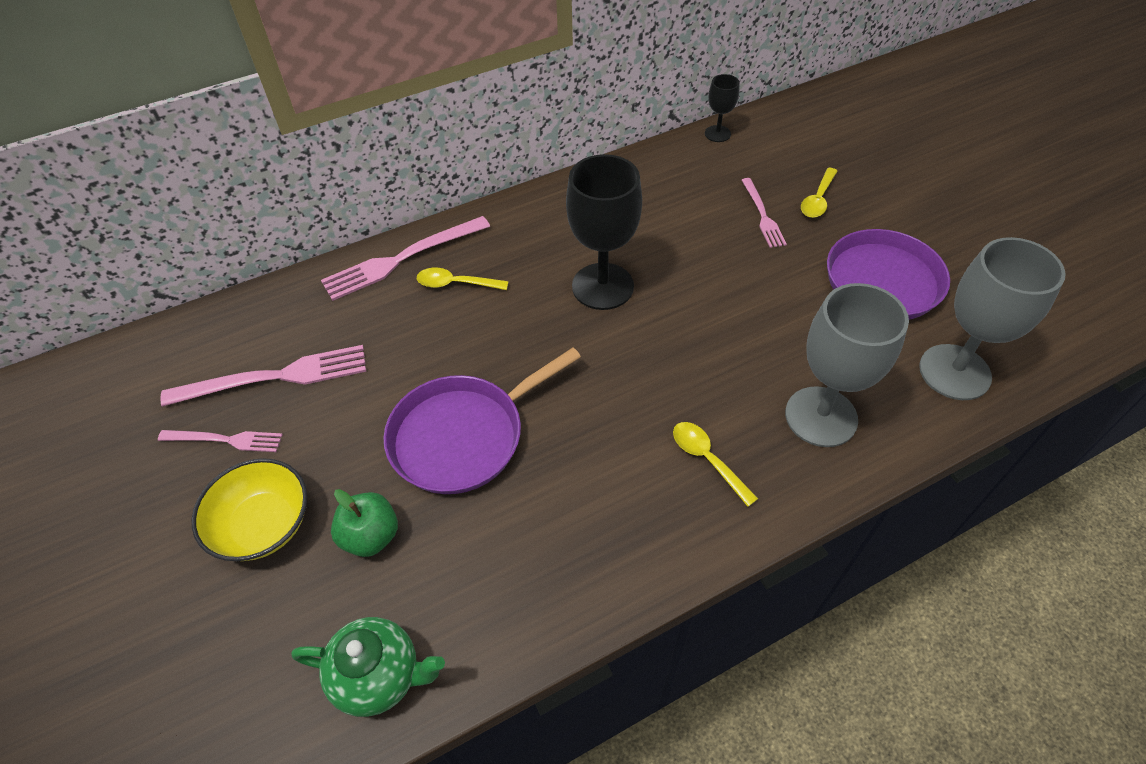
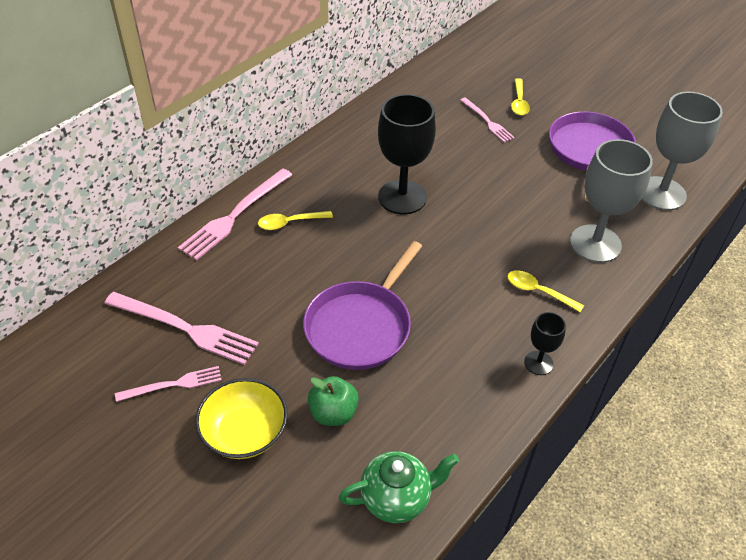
camera: 25 degrees left, 5 degrees down
(275, 377) = (185, 328): pink fork -> pink fork turned 60 degrees clockwise
(717, 134) = (424, 71): black goblet -> black goblet (538, 363)

